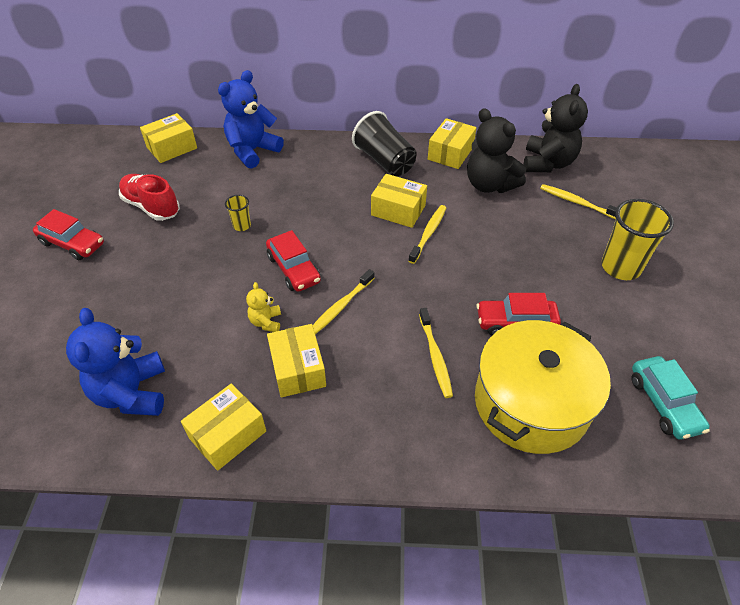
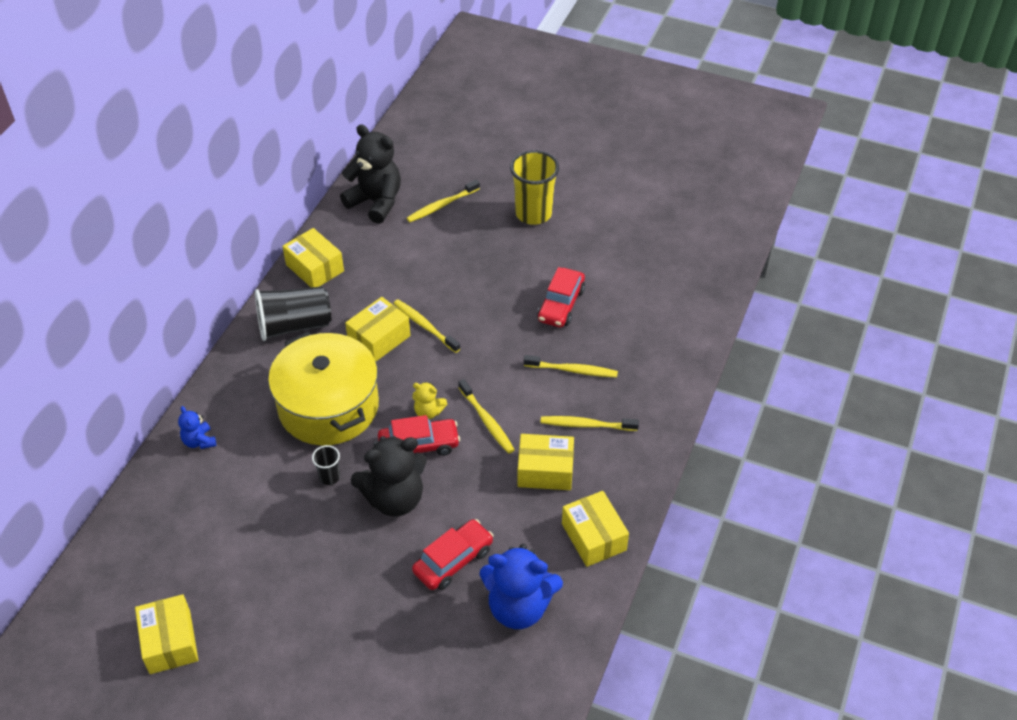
camera: 70 degrees left, 0 degrees up
(72, 243) = (270, 649): red car -> red car (453, 561)
(151, 206) = (246, 560): red shoe -> none
(172, 148) = (138, 524): yellow box -> yellow box (170, 642)
(242, 226) = (329, 477): yellow cup -> black cup
(252, 151) = (199, 441): blue teddy bear -> blue teddy bear, size x0.49
(266, 322) = (478, 483): yellow teddy bear -> yellow teddy bear (428, 412)
(369, 388) = (587, 425): none -> yellow toothbrush
(489, 185) = (382, 256): black teddy bear -> black teddy bear (394, 498)
(531, 403) = (641, 326): yellow pot -> yellow pot (328, 406)
(664, 403) = (671, 252): turquoise car -> none

